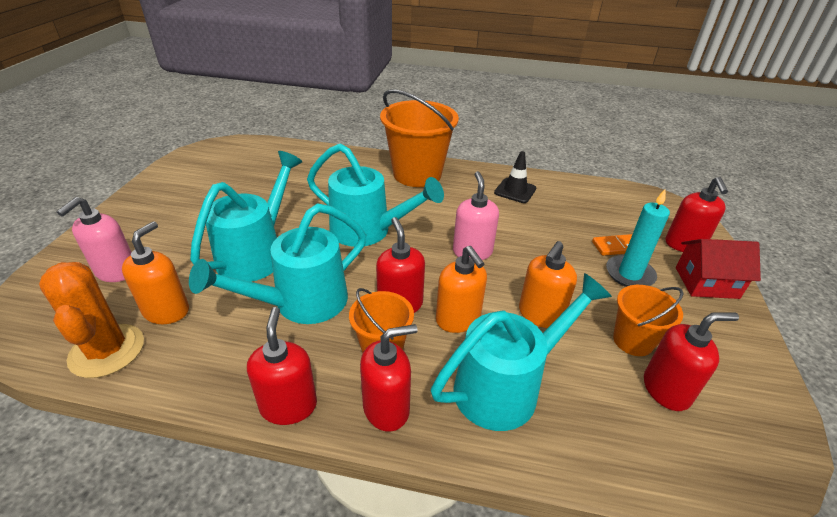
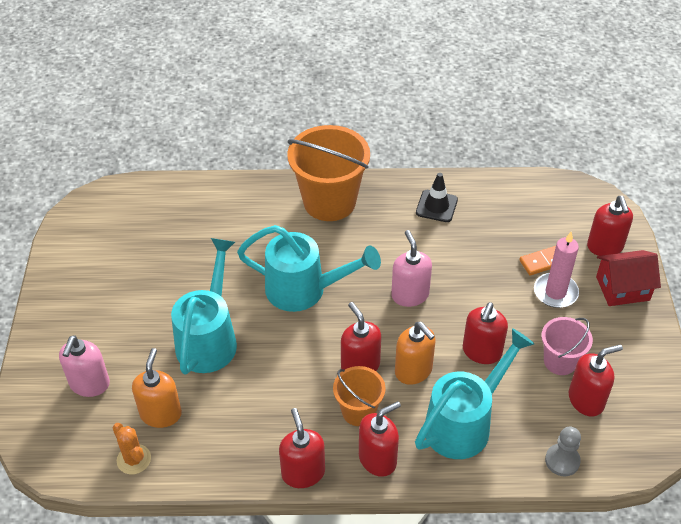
camera: 10 degrees left, 10 degrees up
(107, 351) = (134, 459): orange cactus -> orange cactus, size x0.59
(301, 303) = (274, 382): turquoise watering can -> none
(540, 315) = (482, 352): orange soap dispenser -> red soap dispenser
(629, 274) = (555, 292): turquoise candle -> pink candle
(633, 341) = (560, 361): orange bucket -> pink bucket
(633, 461) = (562, 461): none -> grey pawn

